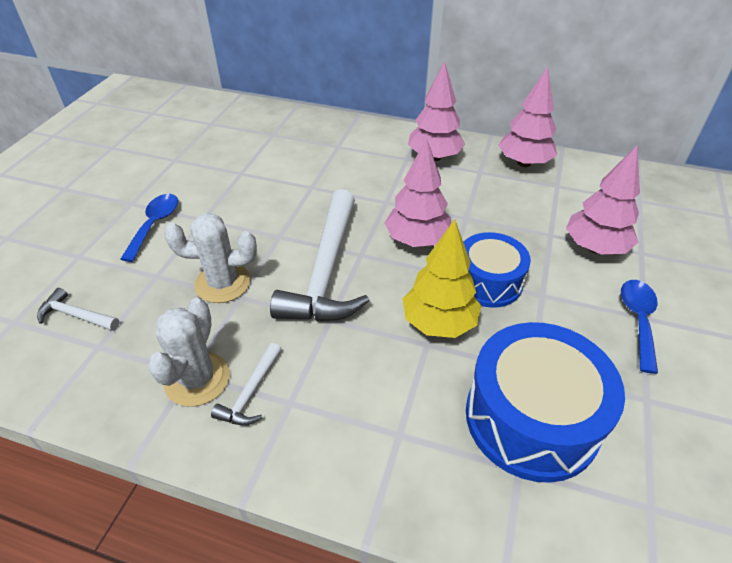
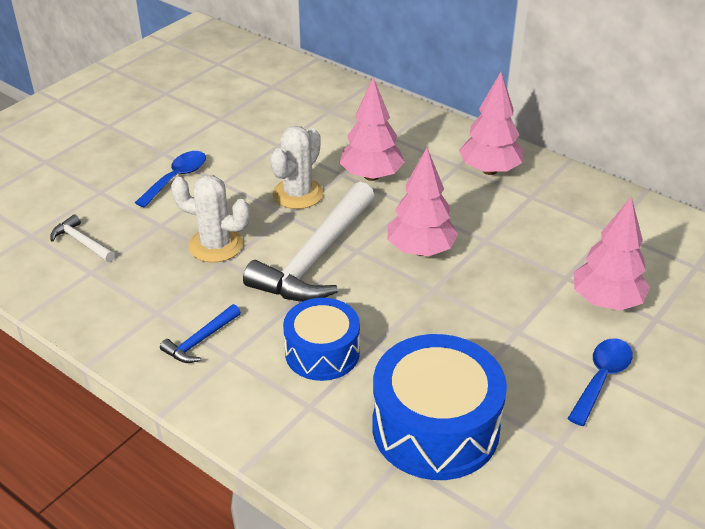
camera: 20 degrees right, 5 degrees down
(197, 379) = (161, 318): white cactus -> white cactus (298, 194)
(251, 392) = (200, 340): white hammer -> blue hammer
(439, 323) = (397, 329): yellow tree -> none
(488, 282) = (469, 306): blue drum -> blue drum (322, 352)
(524, 163) = (588, 198): pink tree -> pink tree (371, 176)

